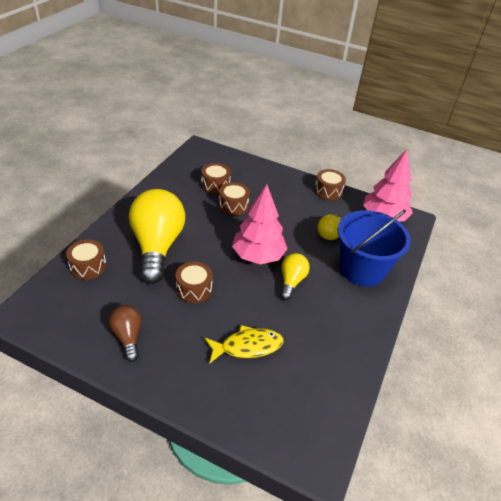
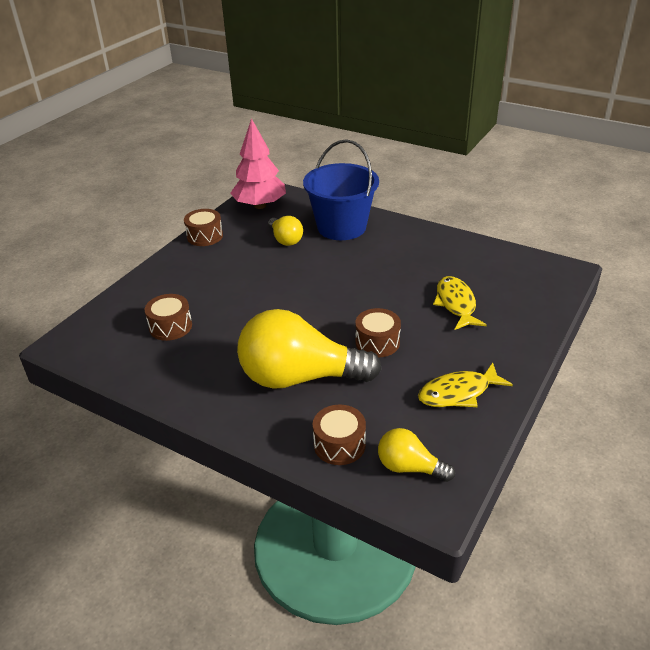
camera: 80 degrees left, 5 degrees down
(128, 337) = (458, 393): brown light bulb -> yellow fish
(233, 205) = (221, 310): brown drum -> none
(258, 256) = (320, 293): pink tree -> none
(291, 281) = (361, 272): yellow light bulb -> yellow light bulb (409, 467)

